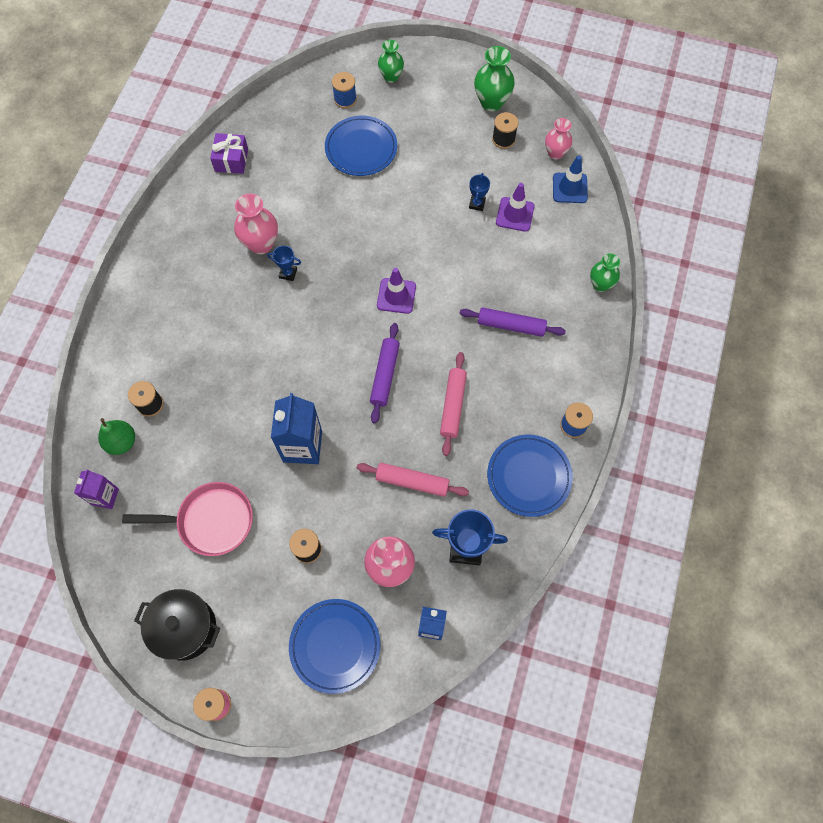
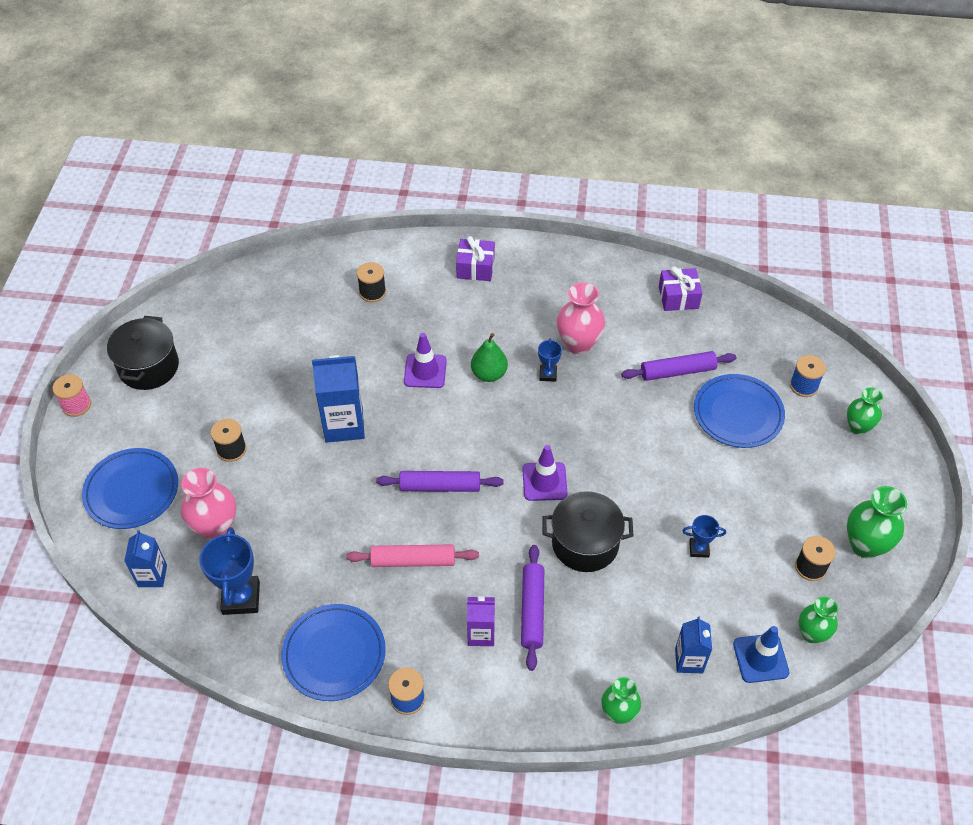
camera: 80 degrees right, 15 degrees down
(105, 497) = (273, 280): purple carton -> purple carton (481, 634)
(122, 442) = (329, 280): green pear -> green pear (489, 374)
(147, 310) = (475, 268): none -> purple gift
(210, 521) = (255, 364): pink pan -> none
(309, 179) = (677, 371): none -> purple rolling pin
(412, 482) = (315, 533): pink rolling pin -> none
(459, 278) = (585, 543): none -> black pot
(515, 214) = (697, 595): purple traffic cone -> purple traffic cone (425, 371)
(555, 153) = (812, 634): pink vase -> green vase
(566, 232) = (689, 660): none -> blue carton

